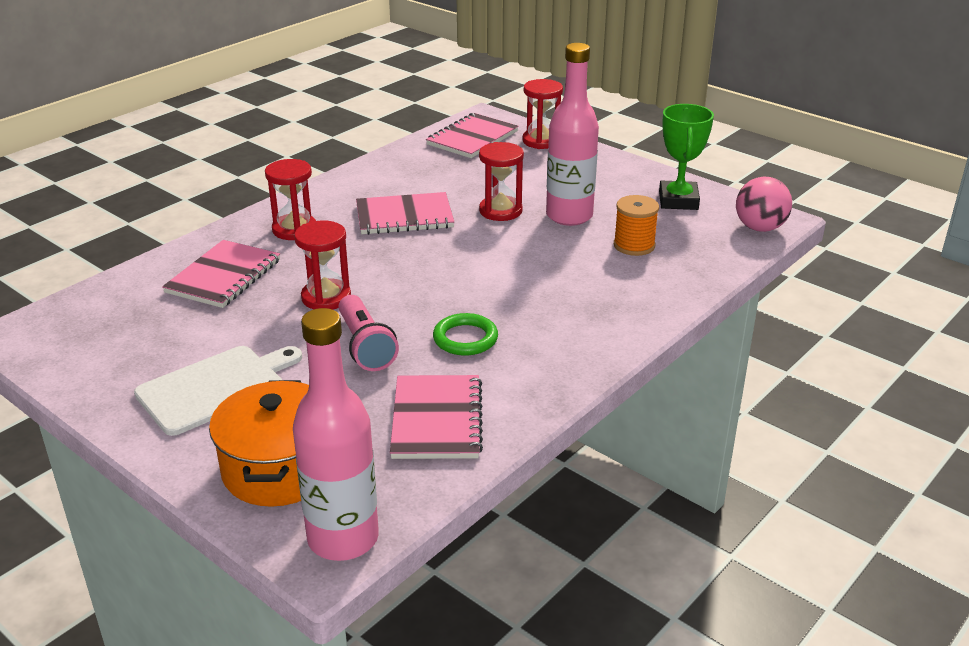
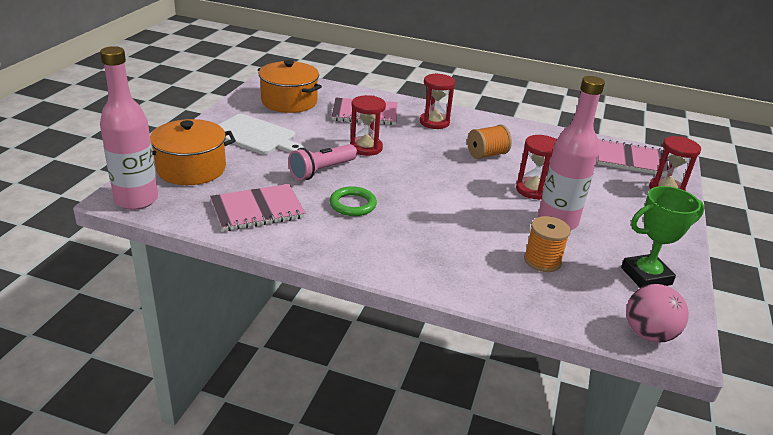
camera: 65 degrees right, 0 degrees up
(123, 335) = (289, 101): none -> orange pot
(404, 216) = (486, 154): pink notebook -> orange spool

